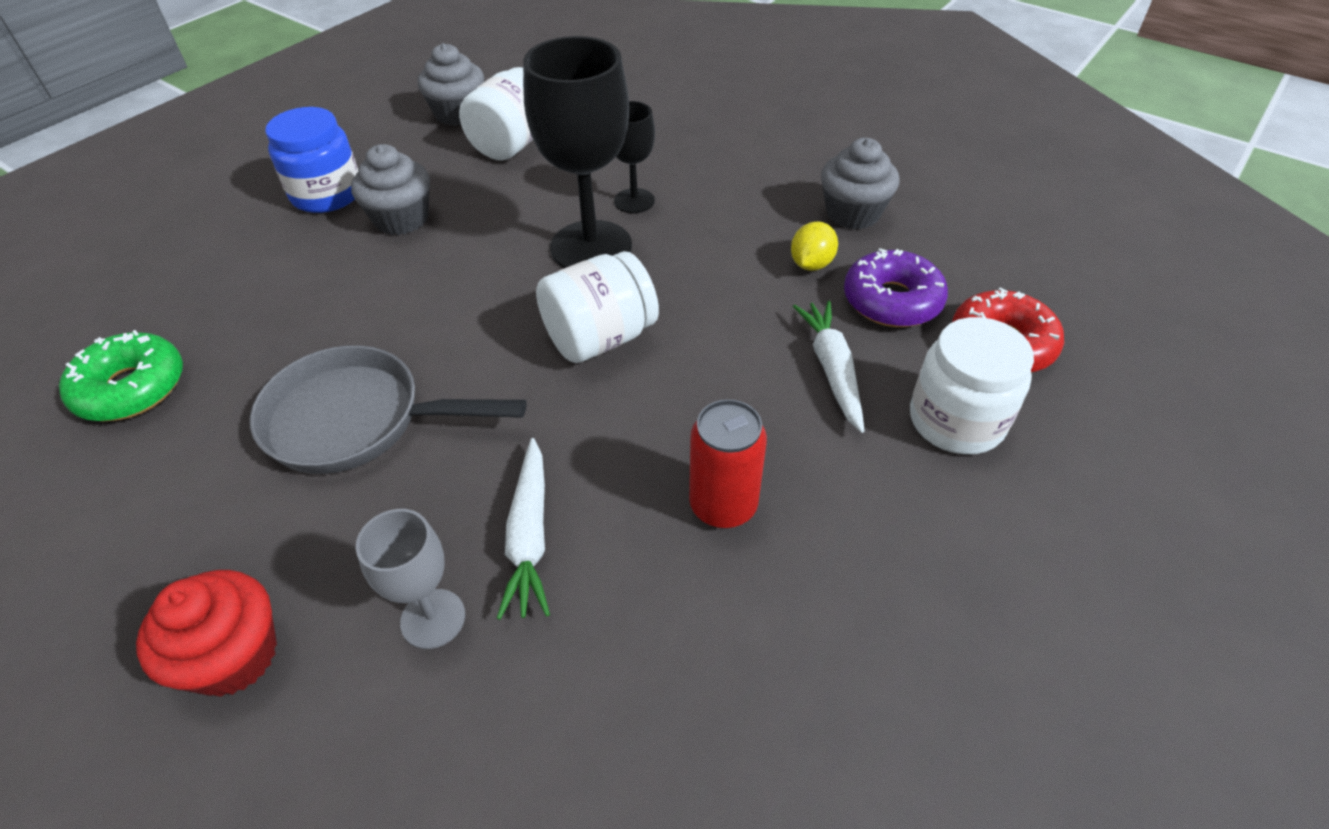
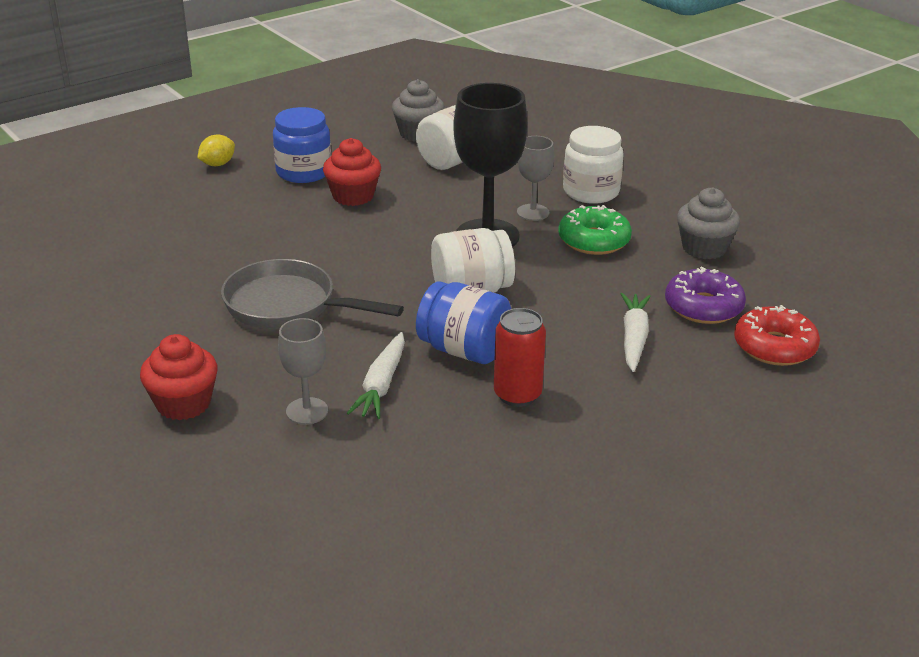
camera: 15 degrees right, 15 degrees down
(131, 388) = (147, 263): green donut -> green donut (594, 240)
(401, 219) = (353, 196): grey cupcake -> red cupcake
(623, 443) = (463, 350): none -> blue jar
(634, 201) = (533, 212): black goblet -> grey goblet
(811, 264) = (652, 274): yellow lemon -> yellow lemon (217, 164)
(956, 420) = (711, 383): white jar -> white jar (591, 192)

